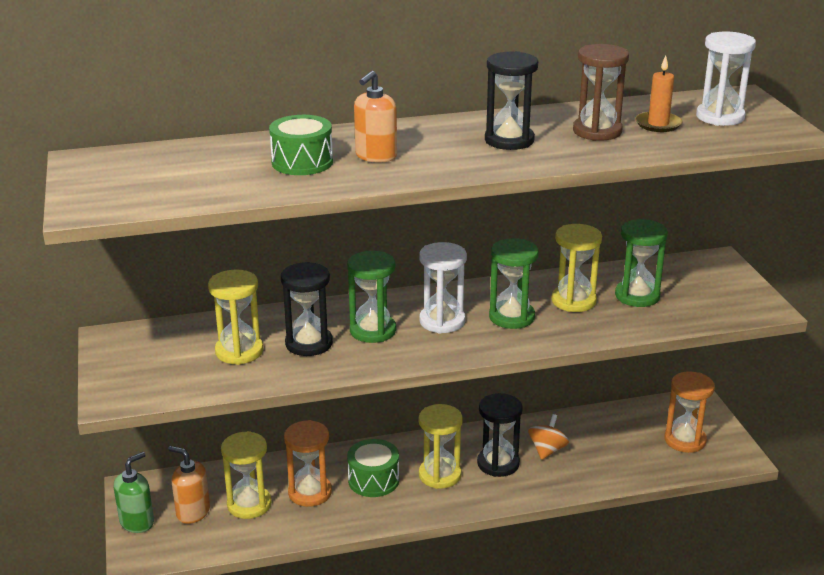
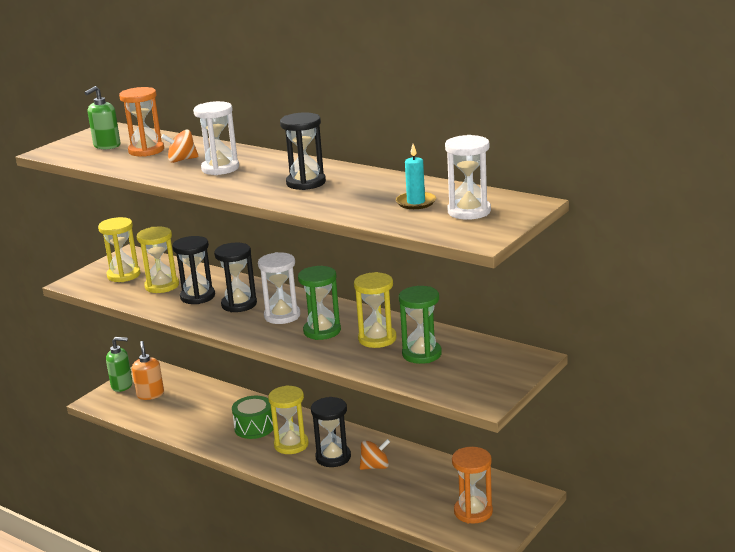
camera: 50 degrees right, 5 degrees down
(149, 178) = (107, 146): none -> green soap dispenser
(249, 504) = (179, 405): yellow hourglass -> yellow hourglass (124, 275)
(302, 162) = (182, 160): green drum -> orange spinning top
(310, 492) = (214, 415): orange hourglass -> orange hourglass (146, 150)
(372, 330) = (239, 304): green hourglass -> black hourglass
(376, 156) = (220, 168): orange soap dispenser -> white hourglass
(597, 131) = (367, 194): brown hourglass -> none
(658, 124) = (416, 202): orange candle -> turquoise candle

